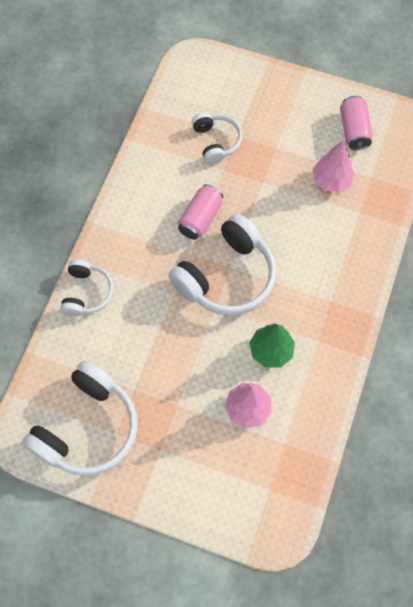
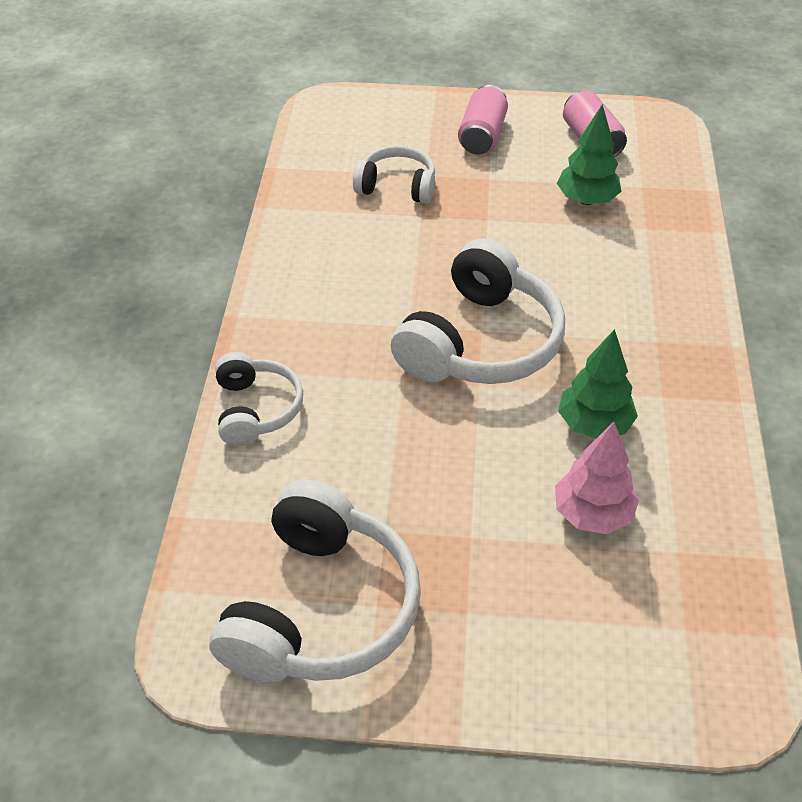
camera: 15 degrees left, 20 degrees down
(200, 218) = (409, 278): pink can -> pink can (482, 136)
(216, 142) = (397, 186): white headphones -> white headphones turned 45 degrees counterclockwise
(331, 180) = (586, 200): pink tree -> green tree

